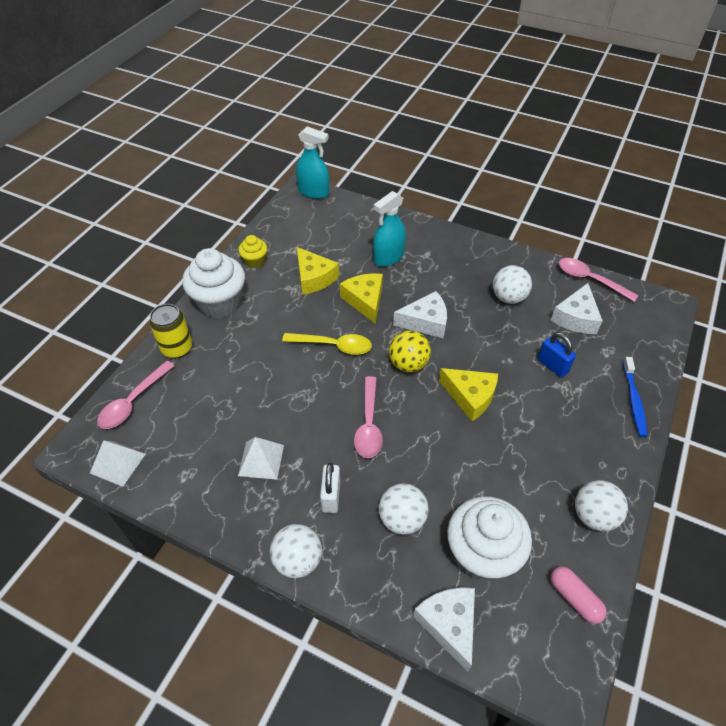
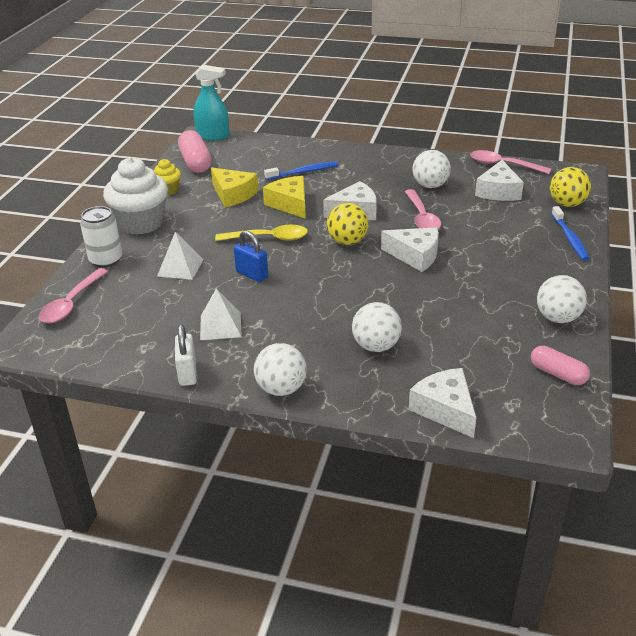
camera: 10 degrees left, 15 degrees down
(117, 463) = (69, 349): white pyramid -> white pyramid (180, 267)
(177, 348) = (106, 260): yellow can -> white can
(289, 227) = (195, 162): none -> pink capsule
(331, 496) = (300, 341): white padlock -> white padlock (187, 373)
(368, 424) = (321, 287): pink spoon -> pink spoon (422, 217)
(388, 257) = (303, 172): turquoise spray bottle -> blue toothbrush
(470, 397) = (415, 256): yellow cheese -> white cheese
(482, 554) = (461, 358): white cupcake -> none
(552, 365) = (487, 225): blue padlock -> blue padlock (252, 274)
(642, 349) = (567, 204): none -> yellow ball

